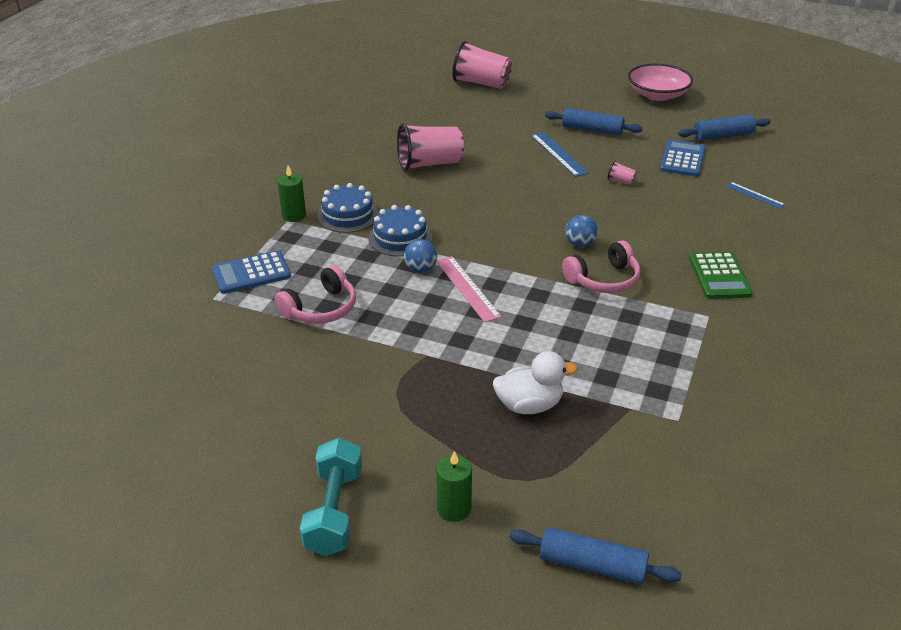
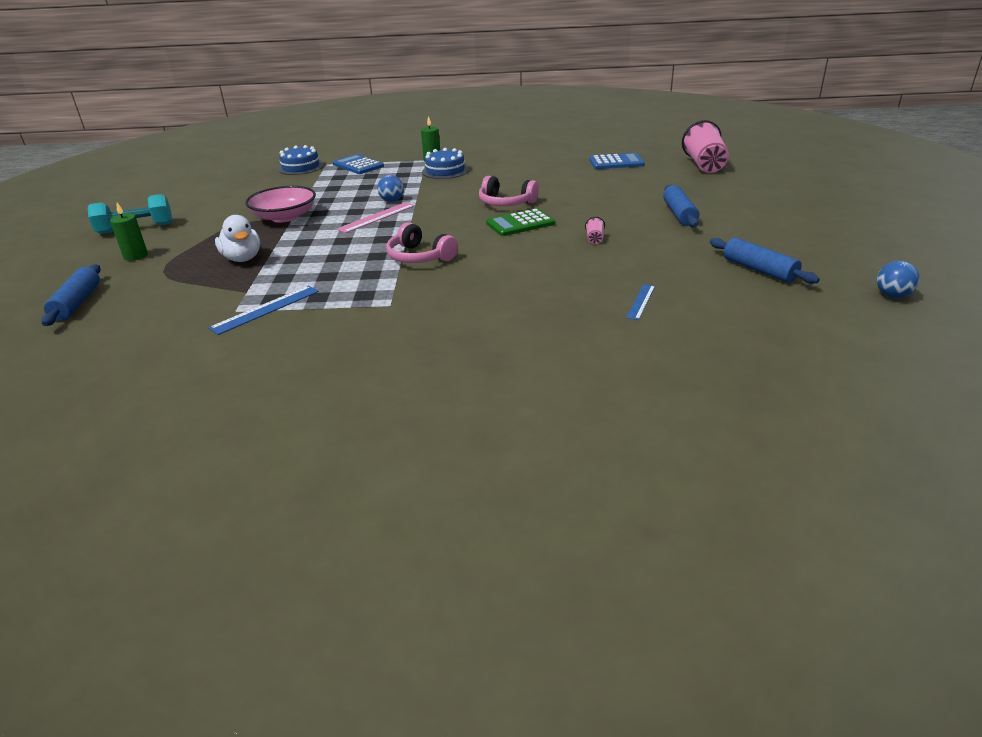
camera: 70 degrees right, 5 degrees down
(321, 308) = (329, 187): pink headphones -> pink headphones (506, 203)
(400, 238) = (428, 188): blue cake -> blue cake (300, 167)
(429, 164) = (542, 176): pink cup -> none
(559, 154) = (614, 210): blue ruler -> blue ruler (266, 309)
(580, 244) = (468, 241): blue ball -> blue ball (892, 295)
(657, 95) = (805, 228): pink bowl -> pink bowl (285, 217)
(682, 159) = (674, 258): blue calculator -> blue calculator (616, 162)
(719, 276) = (460, 302): green calculator -> green calculator (520, 223)

